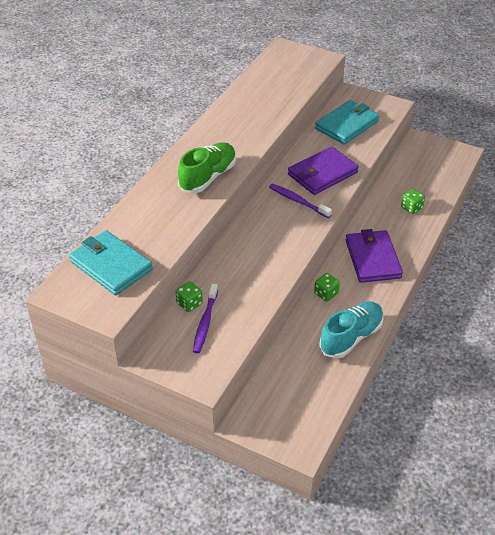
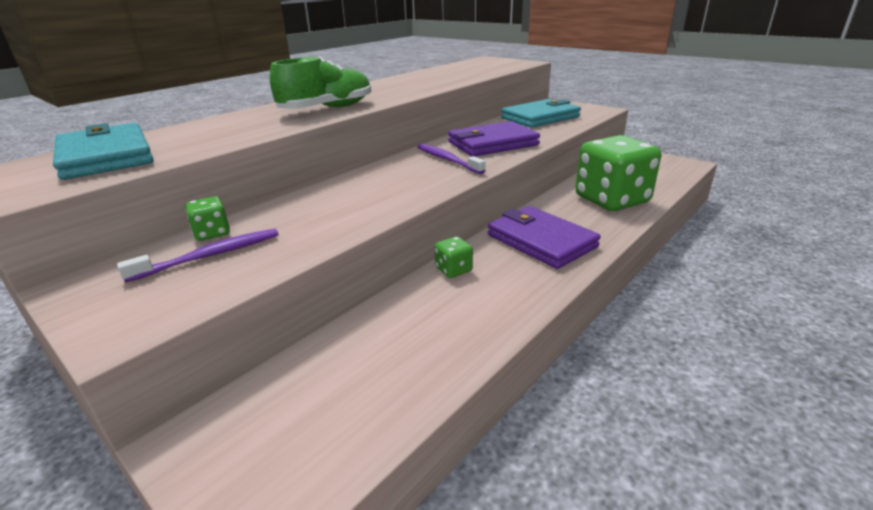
camera: 15 degrees right, 15 degrees down
(205, 322) = (210, 256): purple toothbrush -> purple toothbrush turned 150 degrees counterclockwise
(351, 337) = (468, 329): turquoise shoe -> none
(373, 259) = (541, 241): purple wallet -> purple wallet turned 45 degrees counterclockwise
(411, 208) = (611, 200): green dice -> green dice, size x2.45

